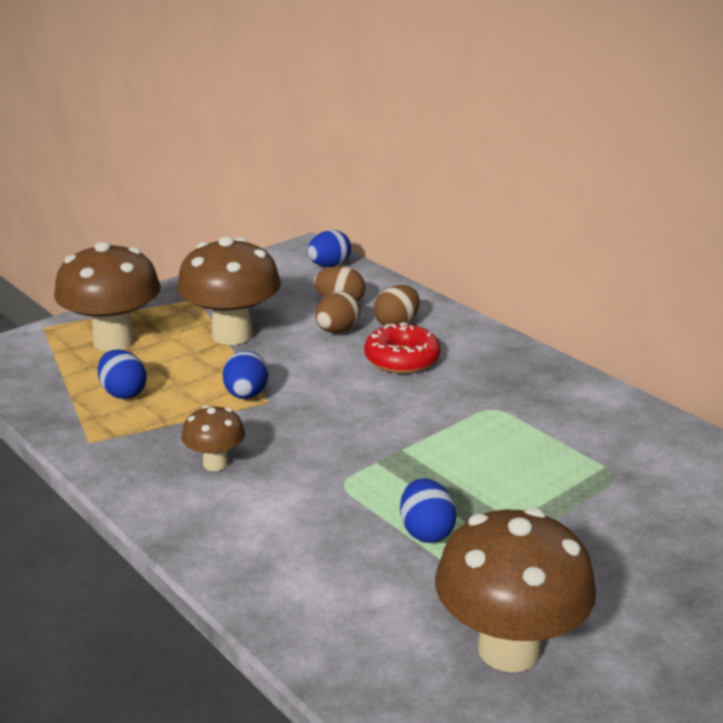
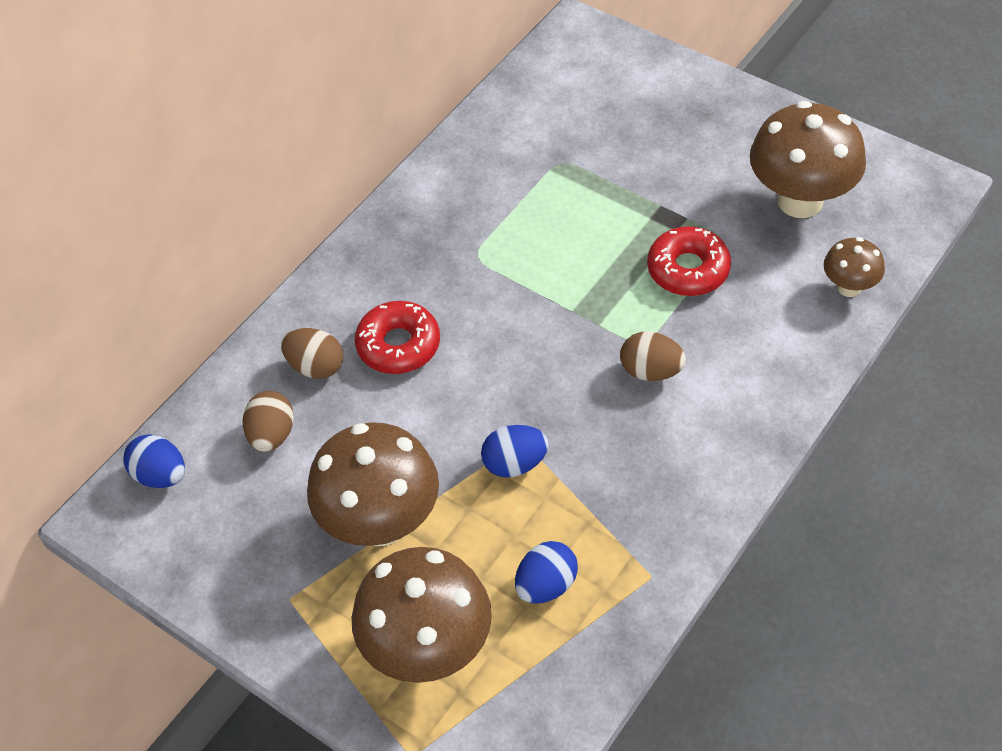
camera: 100 degrees left, 25 degrees up
(215, 463) = (648, 448): brown mushroom -> brown mushroom (849, 287)
(337, 331) = (346, 419): brown egg -> brown egg (651, 371)
(426, 532) = (688, 269): blue egg -> red donut

